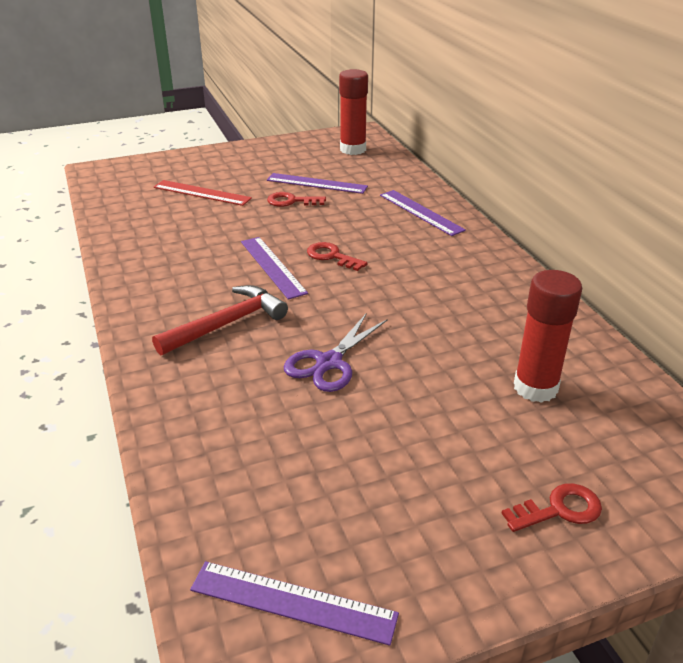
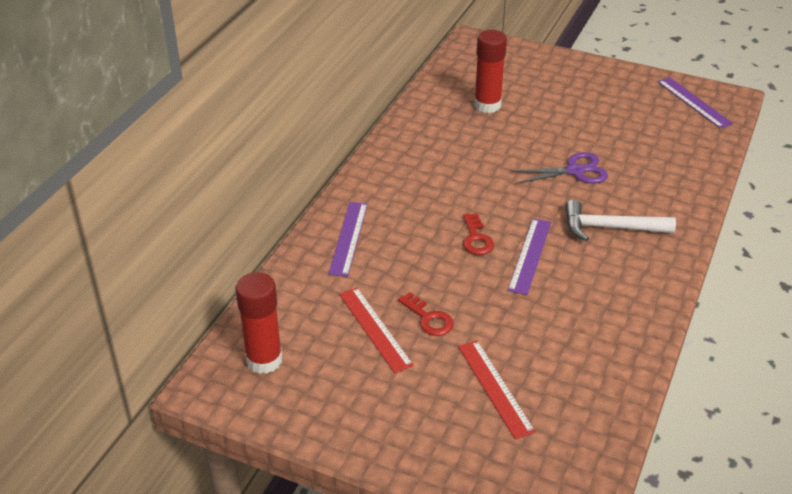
camera: 135 degrees left, 5 degrees up
(227, 324) = (610, 228): red hammer -> white hammer
(317, 183) = (374, 329): purple ruler -> red ruler
(559, 509) = (554, 72): red key -> none

